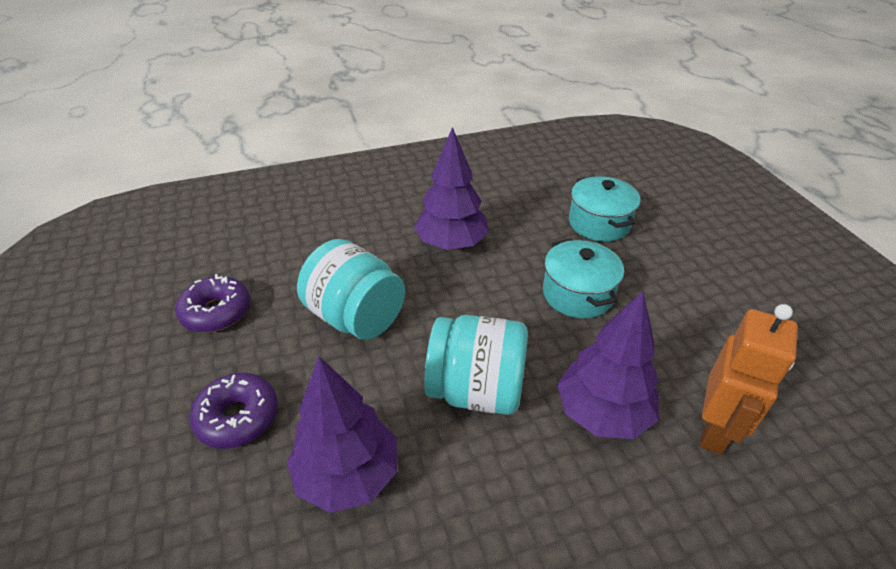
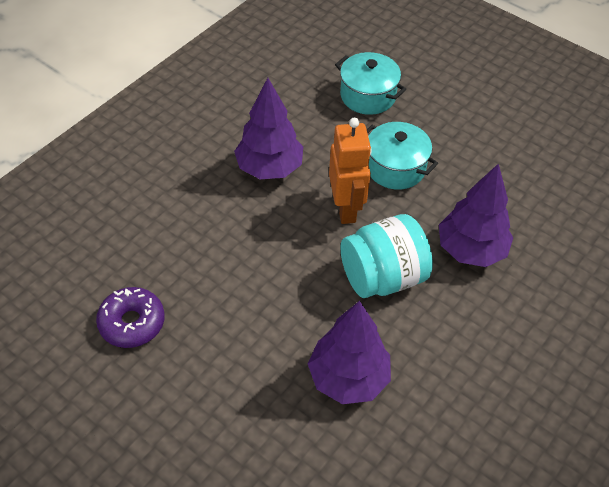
camera: 35 degrees left, 10 degrees up
(238, 417) = (236, 387): purple donut -> none
(356, 317) = (250, 268): turquoise jar -> none
(715, 430) = (539, 225): orange robot -> orange robot (346, 208)

